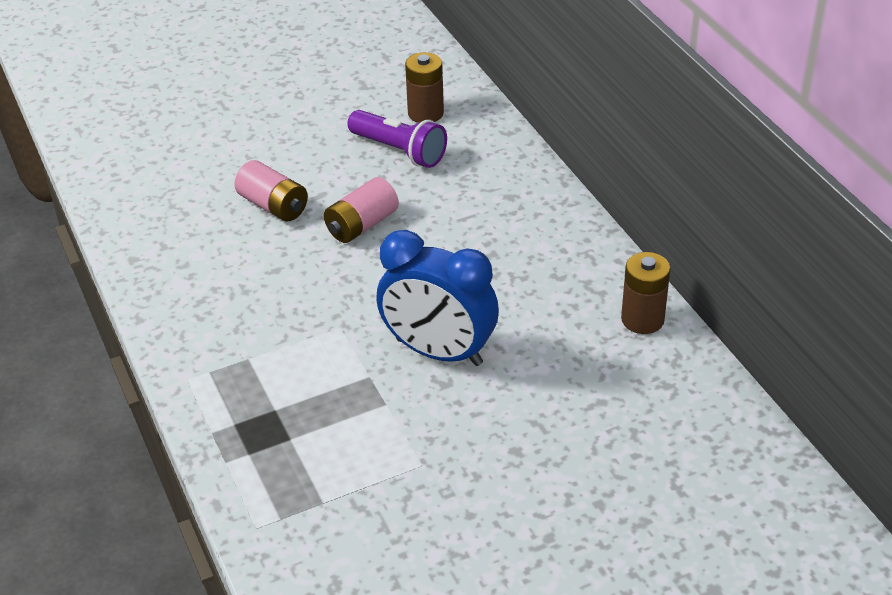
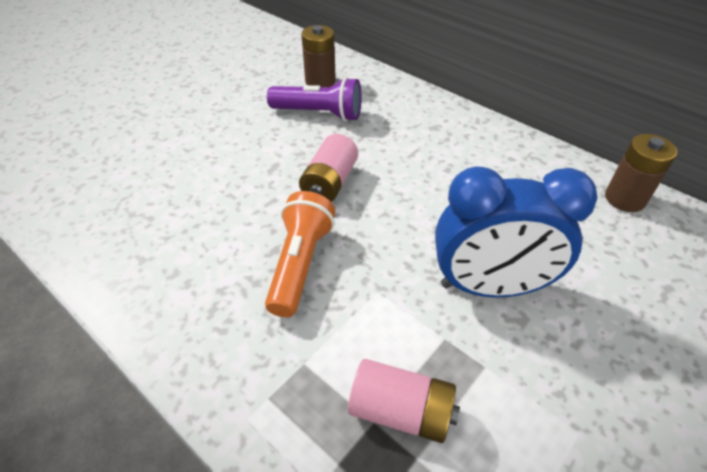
camera: 25 degrees left, 5 degrees up
(273, 205) = (236, 187): pink battery -> pink battery (401, 411)
(290, 287) = (300, 264): none -> orange flashlight

